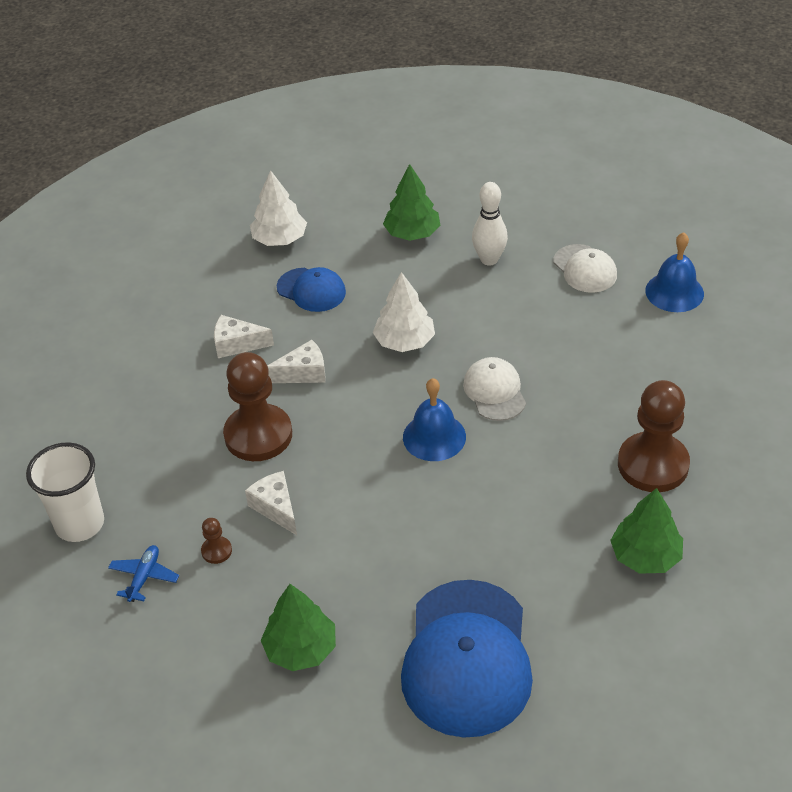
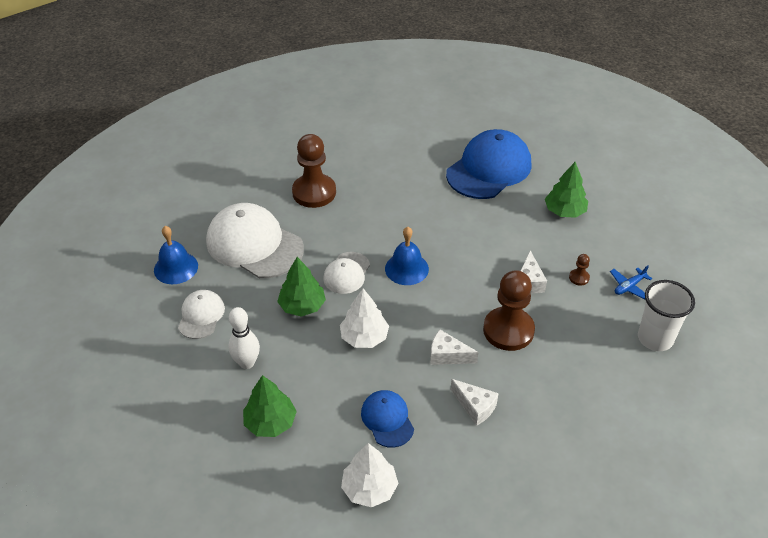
camera: 145 degrees left, 0 degrees up
(631, 361) = (254, 245): none -> white cap
(645, 556) = (367, 161): green tree -> green tree (302, 306)

